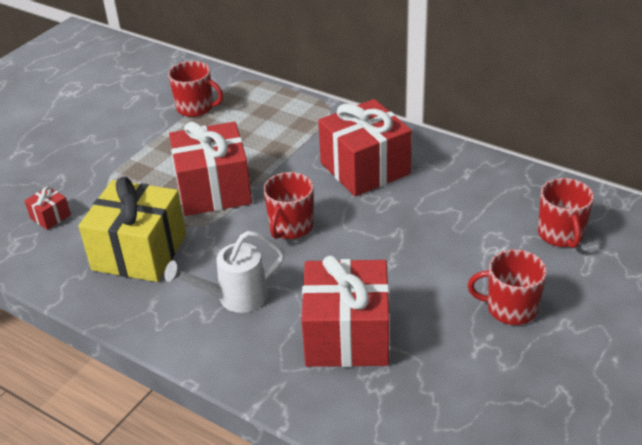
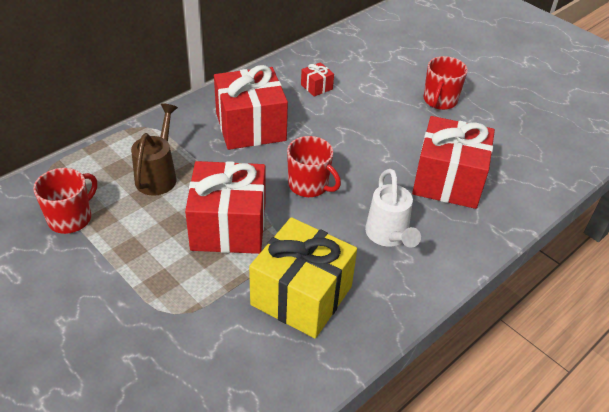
camera: 80 degrees left, 5 degrees up
(50, 217) = (205, 372): red gift -> red gift (316, 87)
(265, 134) = (158, 175): none -> brown watering can
(561, 234) = (374, 60): red mug -> none

